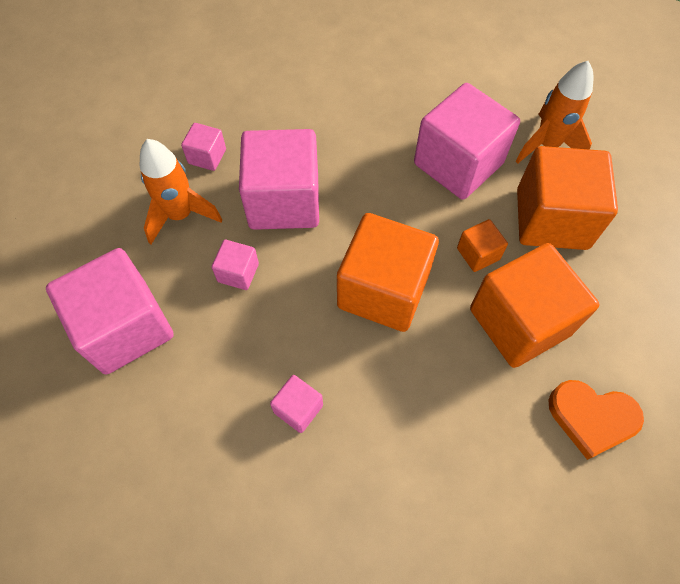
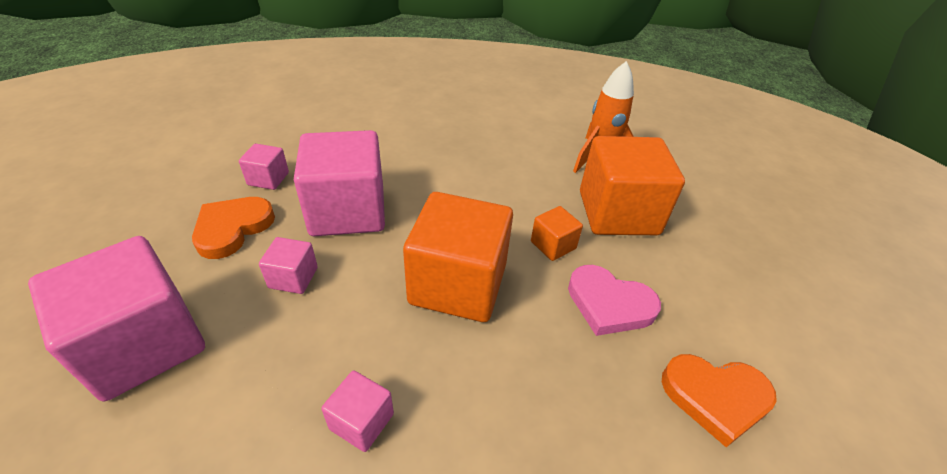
camera: 10 degrees left, 20 degrees down
(180, 215) = (233, 228): orange rocket -> orange heart
(458, 164) = (520, 175): pink cube -> none
(519, 322) = (609, 304): orange cube -> pink heart

